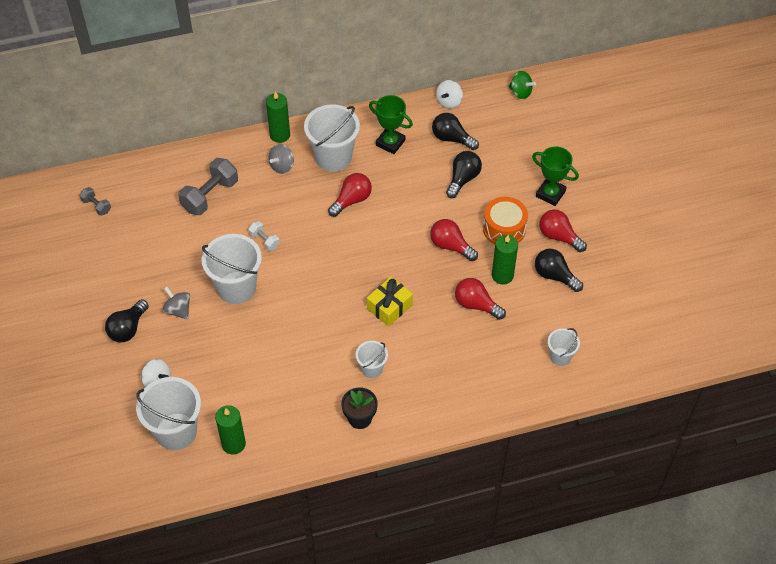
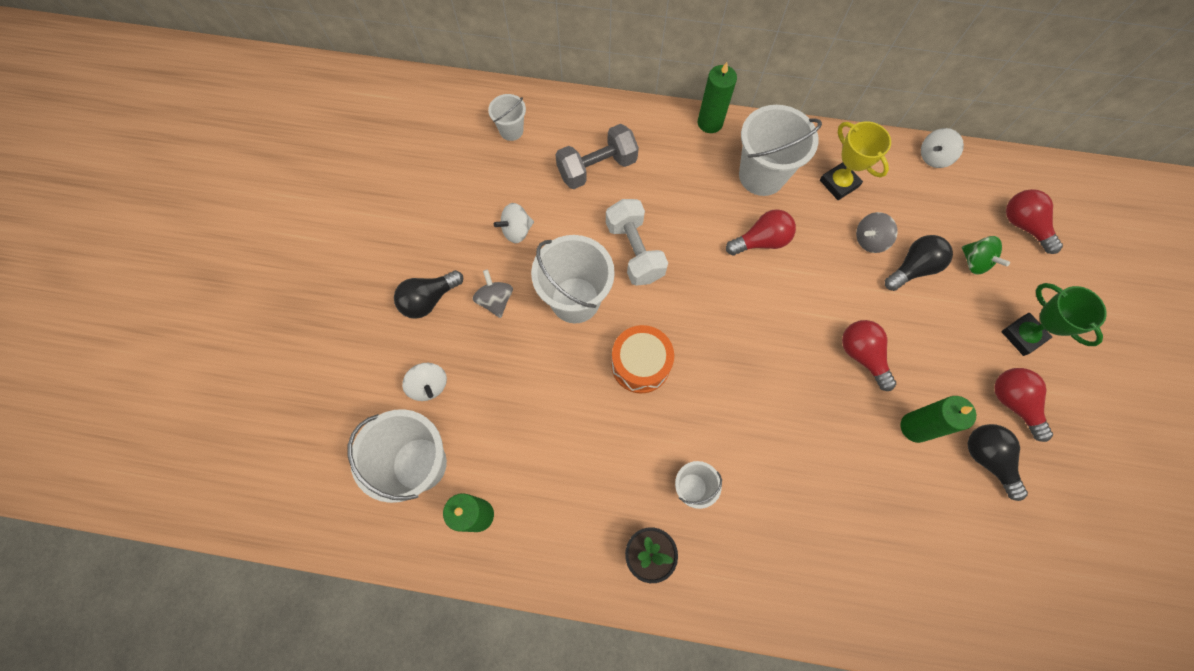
camera: 25 degrees right, 15 degrees up
(96, 206) = (466, 130): grey dumbbell -> none
(170, 259) = (516, 231): none -> white spinning top
(264, 240) = (634, 251): white dumbbell -> white dumbbell, size x1.93
(282, 166) = (695, 163): grey spinning top -> grey spinning top (869, 240)
(389, 307) = (749, 408): yellow gift -> none
(390, 143) = (839, 183): green trophy -> yellow trophy
(451, 138) = (919, 207): black light bulb -> none
(476, 305) = (864, 455): red light bulb -> red light bulb (1023, 225)
(504, 229) = (942, 360): orange drum -> orange drum (640, 364)
(520, 92) = (1031, 179): green spinning top -> green spinning top (974, 262)
(560, 356) = (952, 587): white bucket -> white bucket (511, 130)

